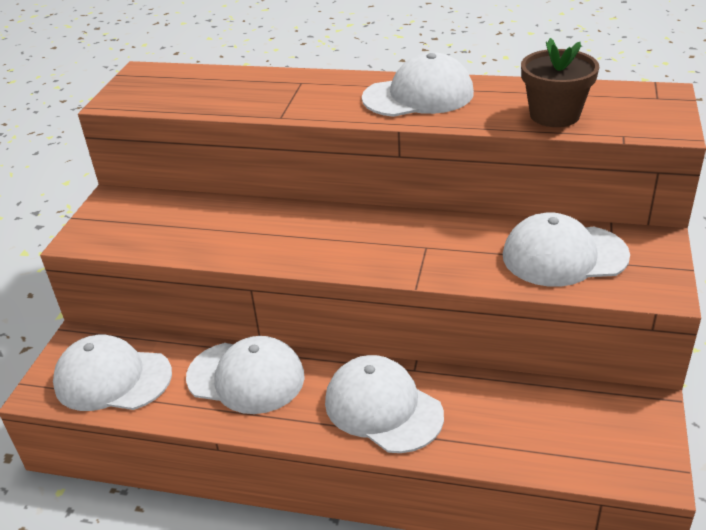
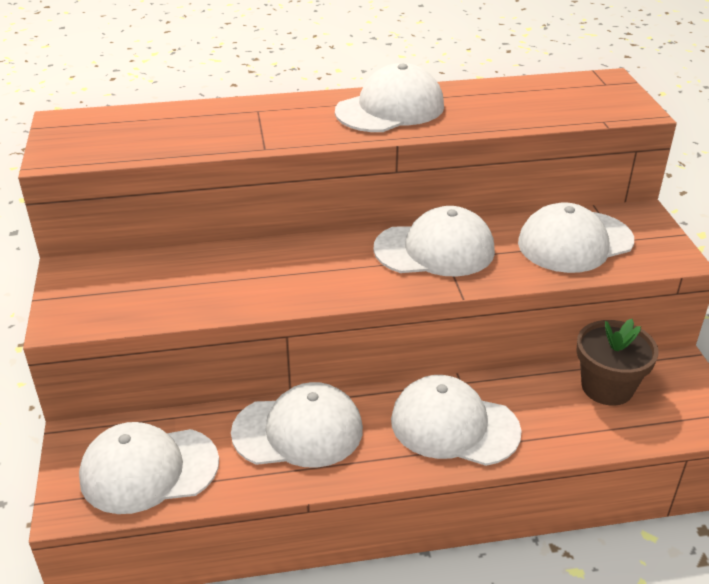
camera: 25 degrees left, 0 degrees up
(420, 237) = (434, 250): none -> white cap
(554, 115) = (531, 111): brown flower pot -> brown flower pot (607, 387)

